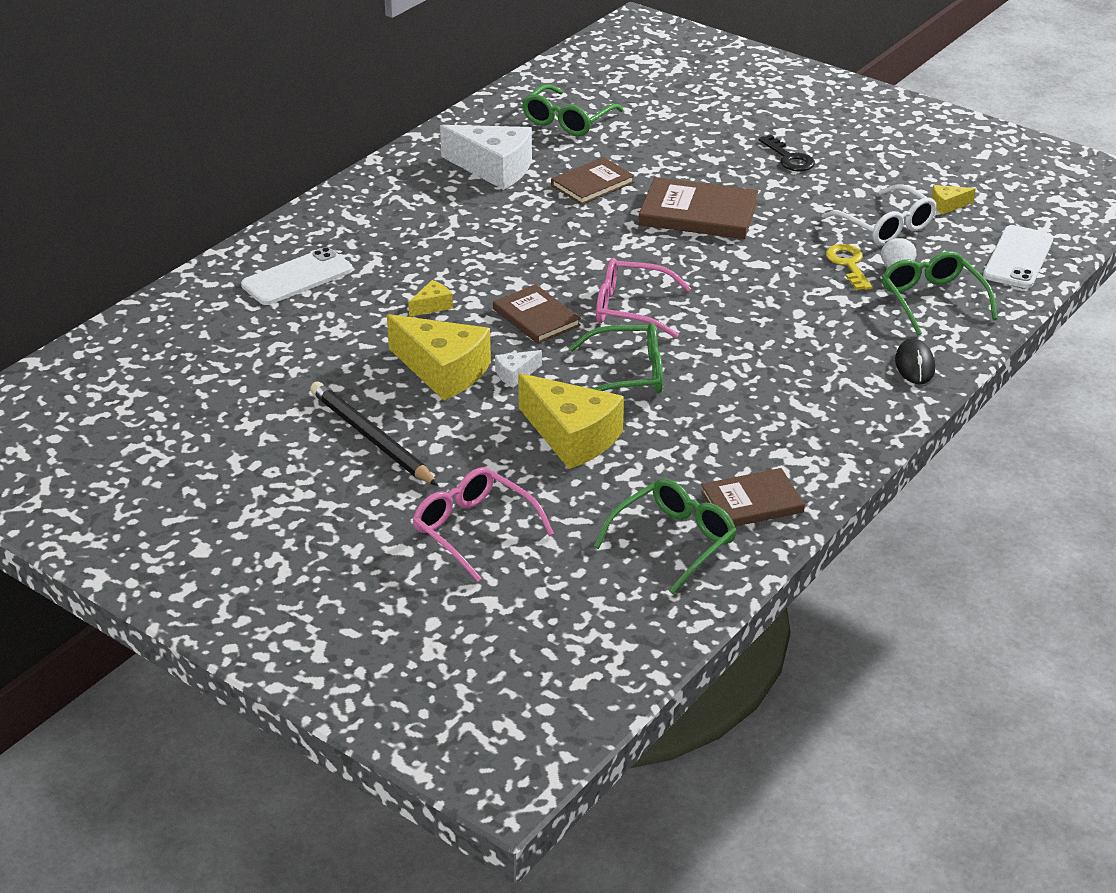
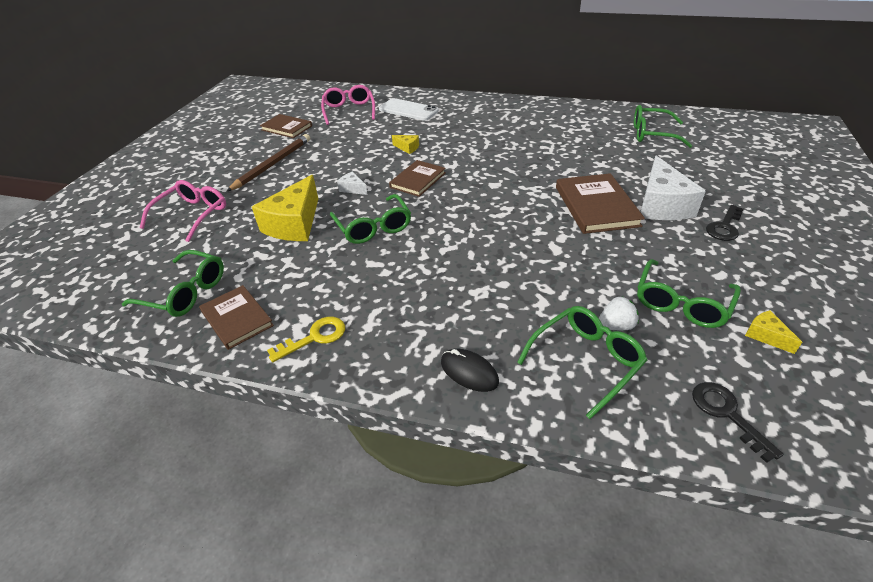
camera: 70 degrees right, 5 degrees up
(371, 438) = (273, 164): black pencil -> brown pencil
(443, 371) = (345, 167): yellow cheese -> none
(494, 168) = (568, 128): white cheese -> white cheese (661, 205)
(592, 184) = (587, 160): brown book -> brown book (287, 128)
(630, 308) = (452, 209): pink glasses -> pink glasses (349, 111)
(848, 264) = (597, 294): yellow key -> yellow key (315, 337)
(886, 226) = (681, 303): white glasses -> green glasses
(914, 365) = (469, 372): black mouse -> black mouse turned 60 degrees clockwise
(1018, 257) = (727, 414): white phone -> black key

